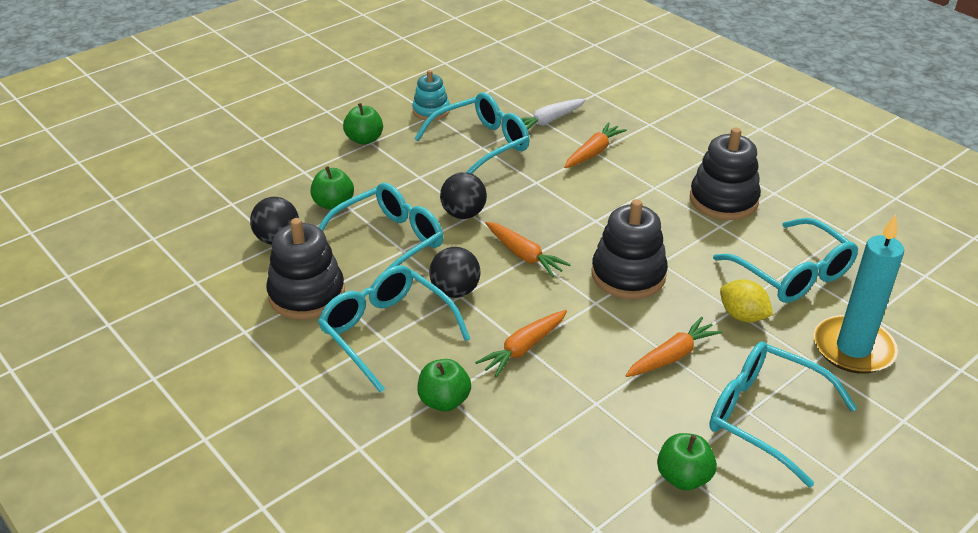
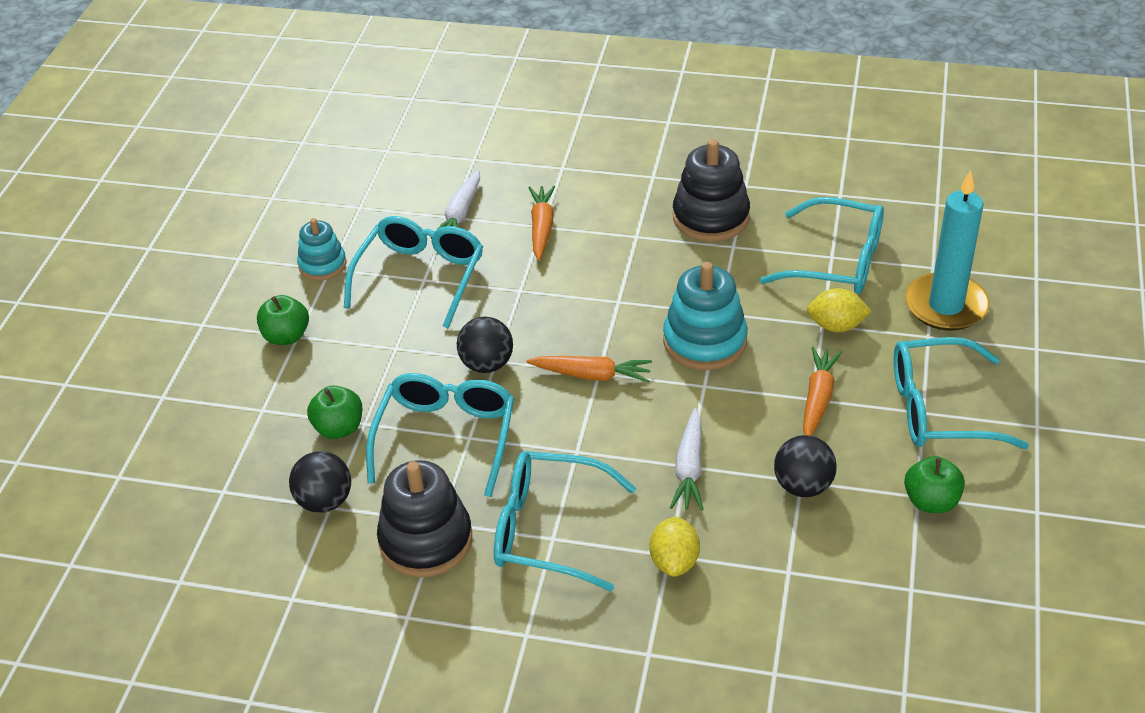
camera: 35 degrees left, 5 degrees up
(444, 401) = (674, 561): green apple -> yellow lemon
(455, 291) = (567, 450): black ball -> black ball (803, 486)
(523, 348) = (689, 468): orange carrot -> white carrot
(628, 275) = (705, 341): black stacking toy -> turquoise stacking toy

